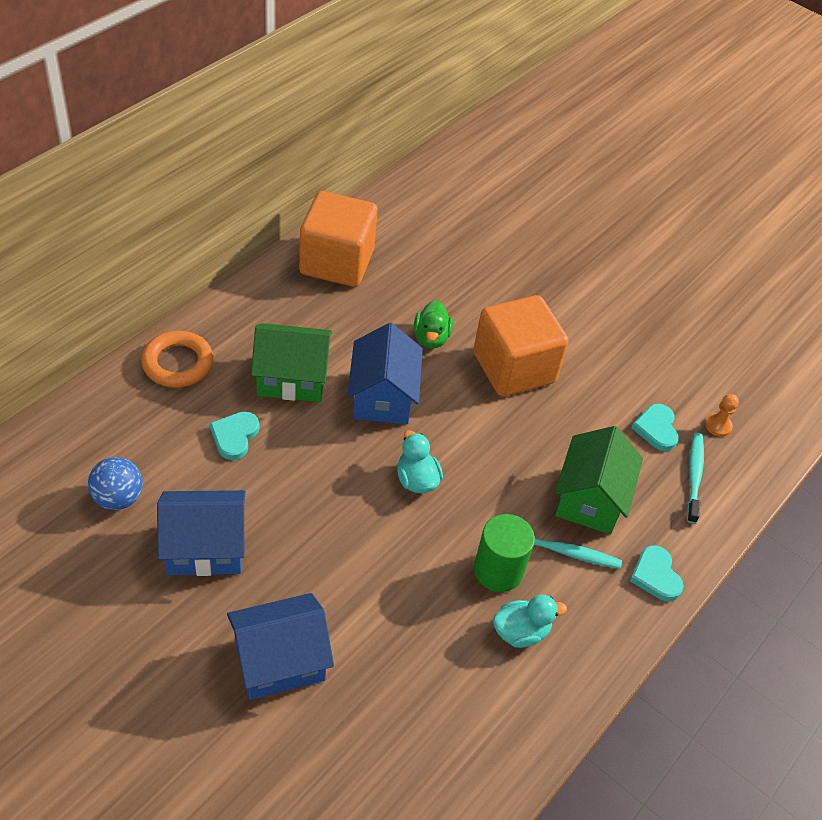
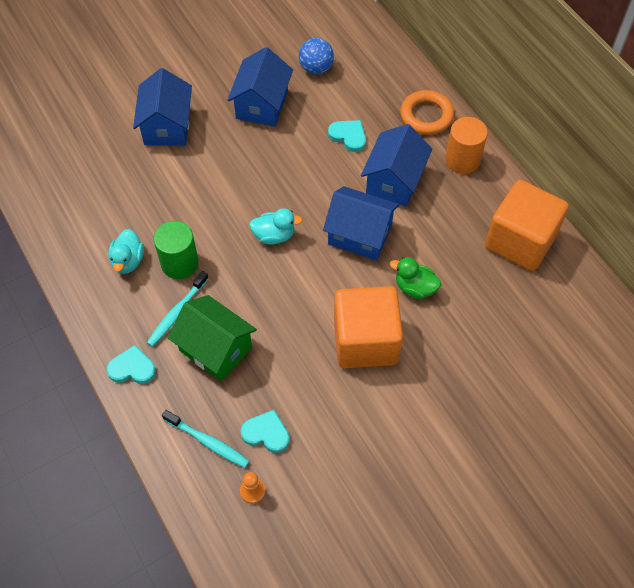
camera: 115 degrees right, 10 degrees up
(239, 321) = (462, 160): none -> orange cylinder
(292, 378) = (394, 181): green house -> blue house

